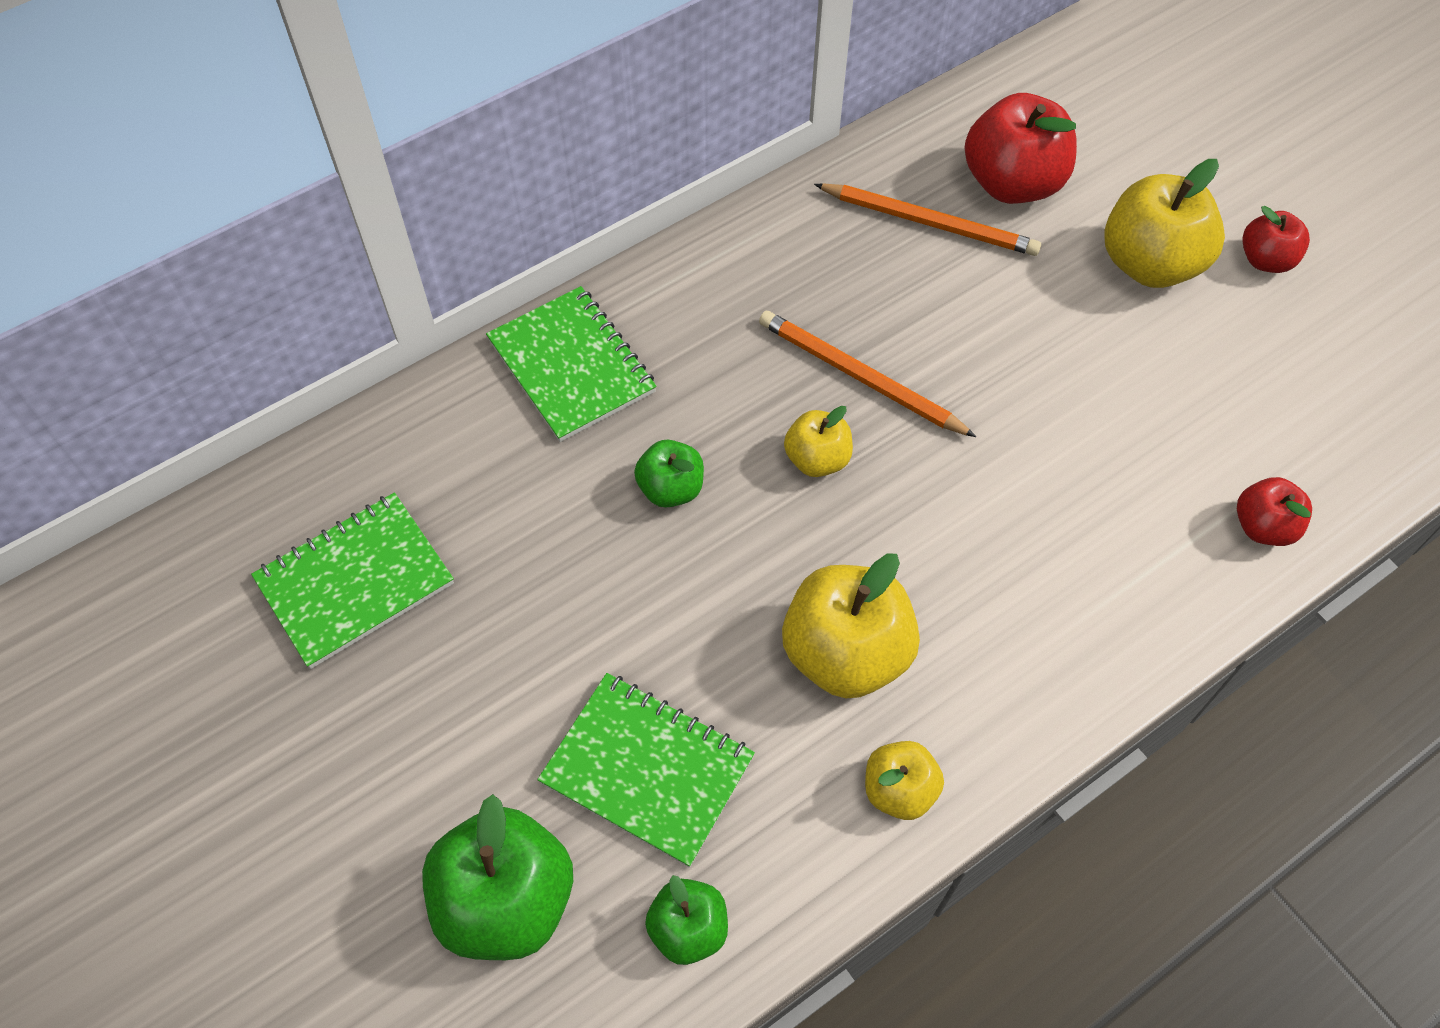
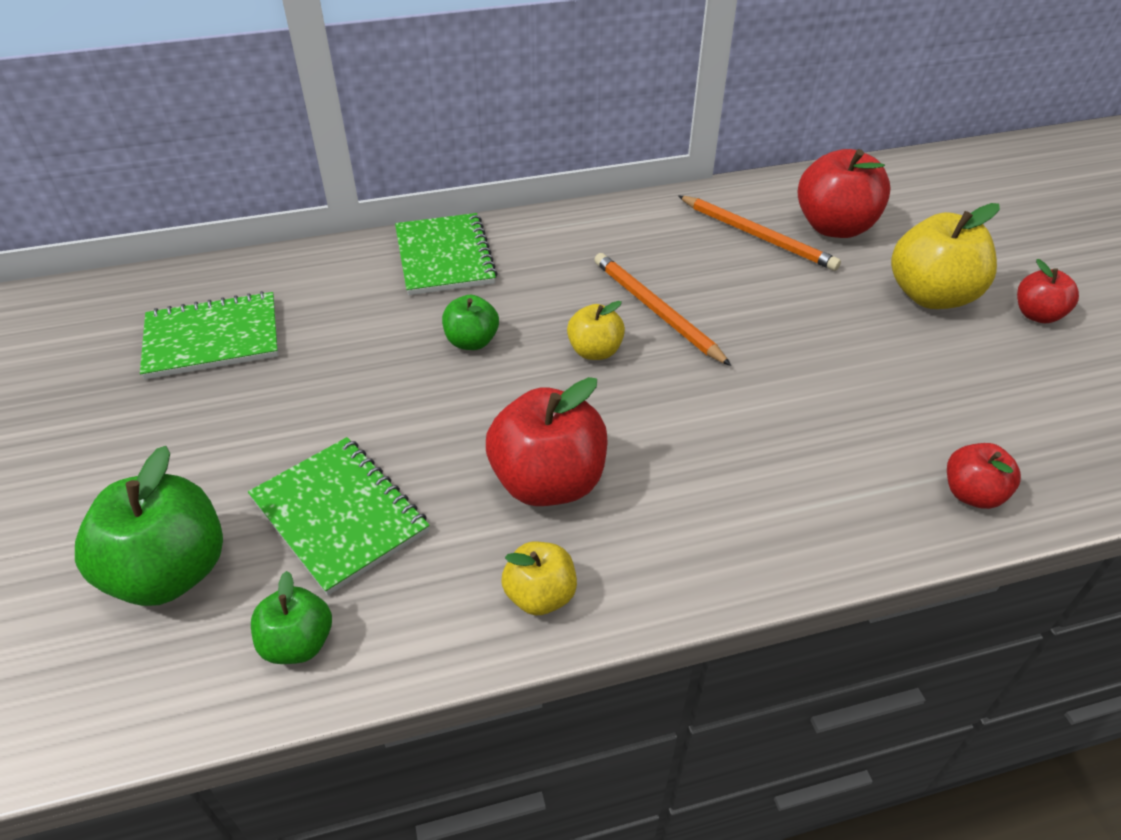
camera: 20 degrees right, 15 degrees down
(845, 653) = (548, 482): yellow apple -> red apple

